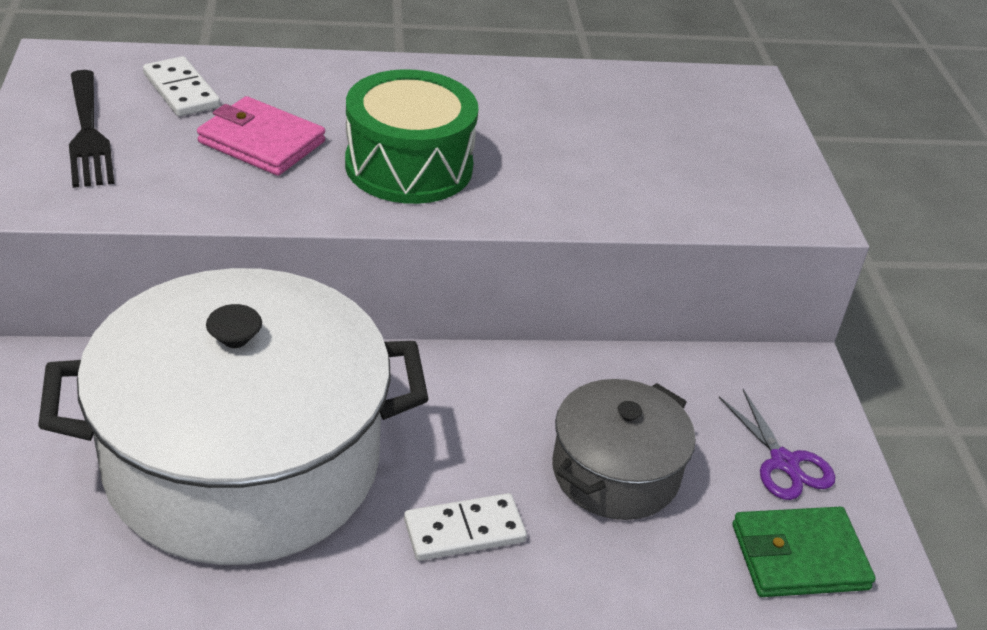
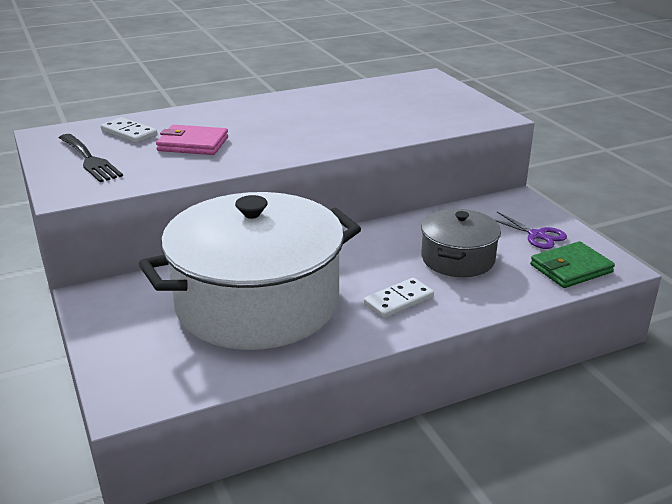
camera: 15 degrees left, 10 degrees down
(409, 166) = (281, 137): green drum -> none

